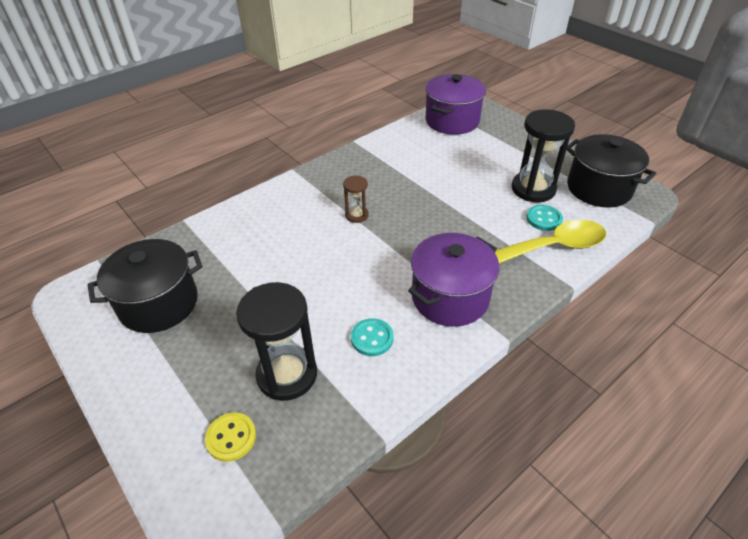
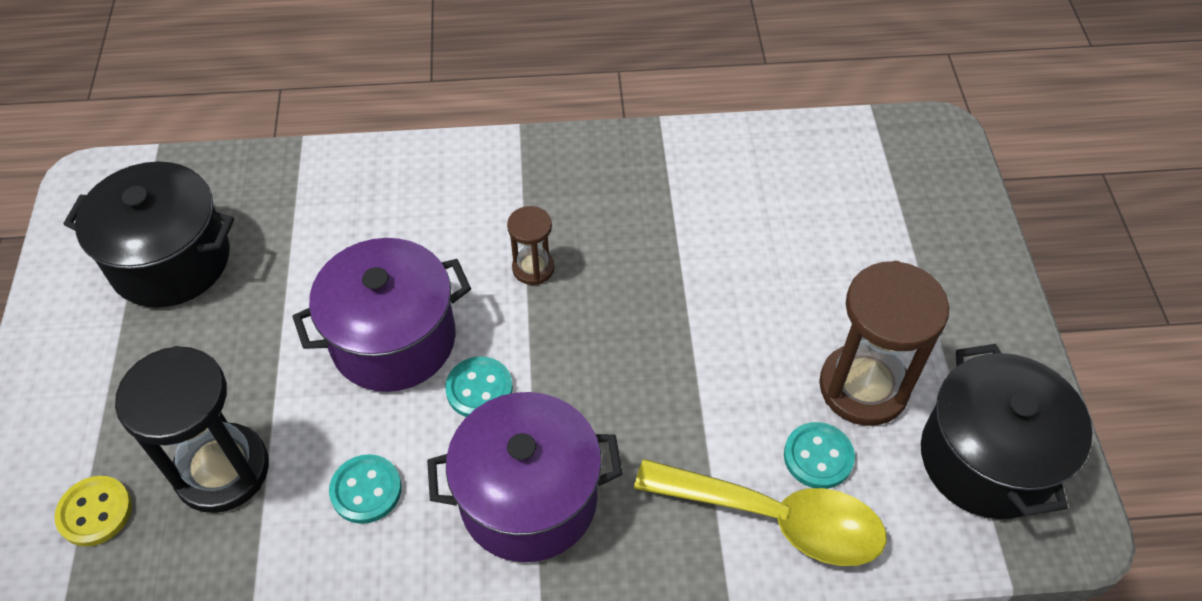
camera: 35 degrees right, 10 degrees up
(382, 270) = (479, 389): none -> turquoise button
(452, 121) = (866, 162): purple pot -> purple pot (393, 339)
(533, 189) = (863, 387): black hourglass -> brown hourglass

